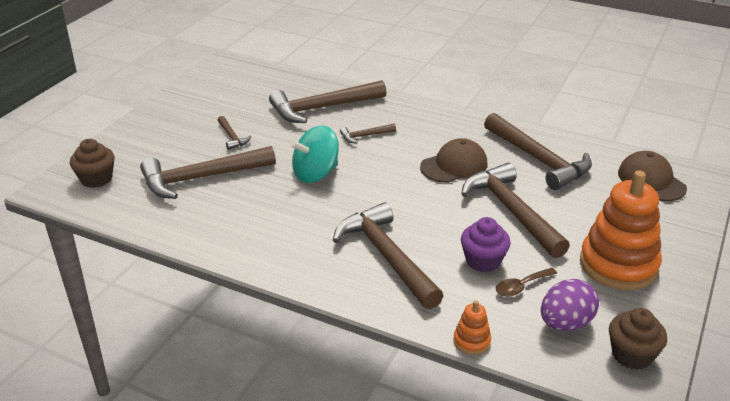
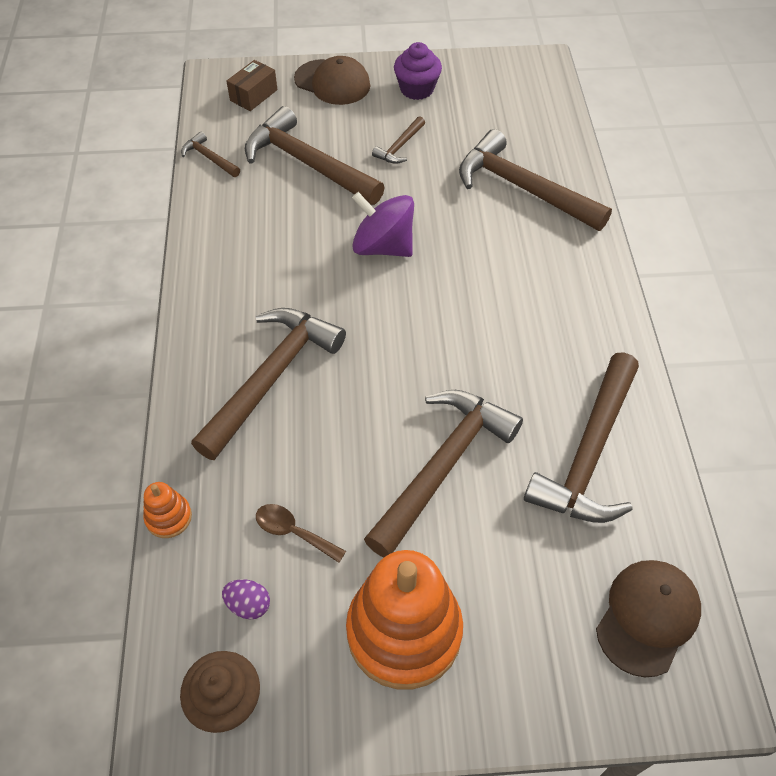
camera: 60 degrees right, 20 degrees up
(96, 179) = (253, 95): brown cupcake -> brown box
(315, 174) = (383, 246): turquoise spinning top -> purple spinning top
(365, 136) = (495, 253): brown hammer -> brown hammer (209, 158)
(454, 165) = (500, 366): brown cap -> brown cap (332, 82)
(483, 261) = (320, 473): purple cupcake -> purple cupcake (417, 89)
(565, 323) = (248, 605): purple egg -> purple egg, size x0.55

